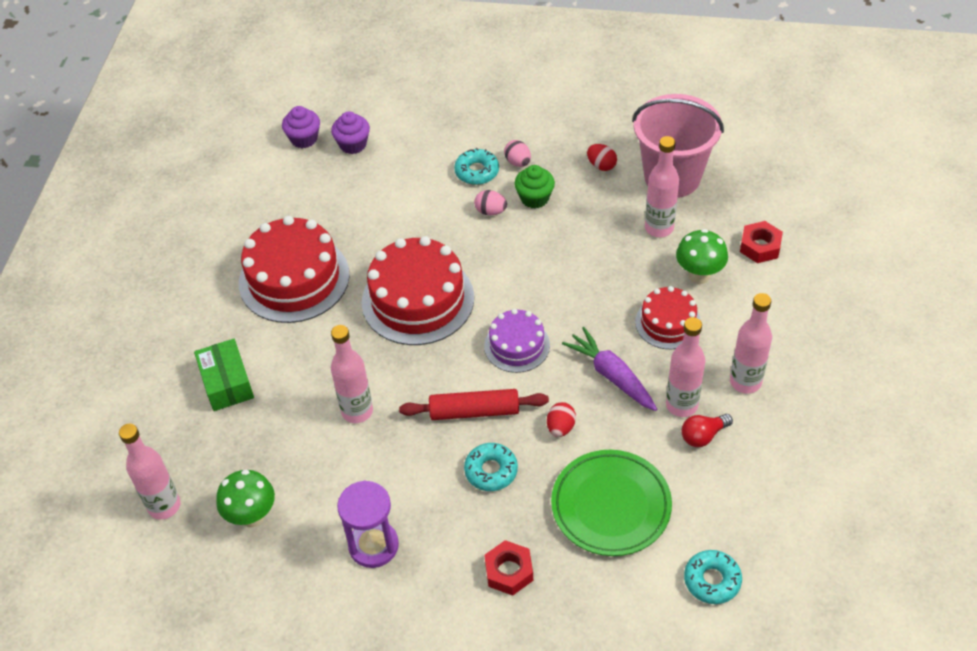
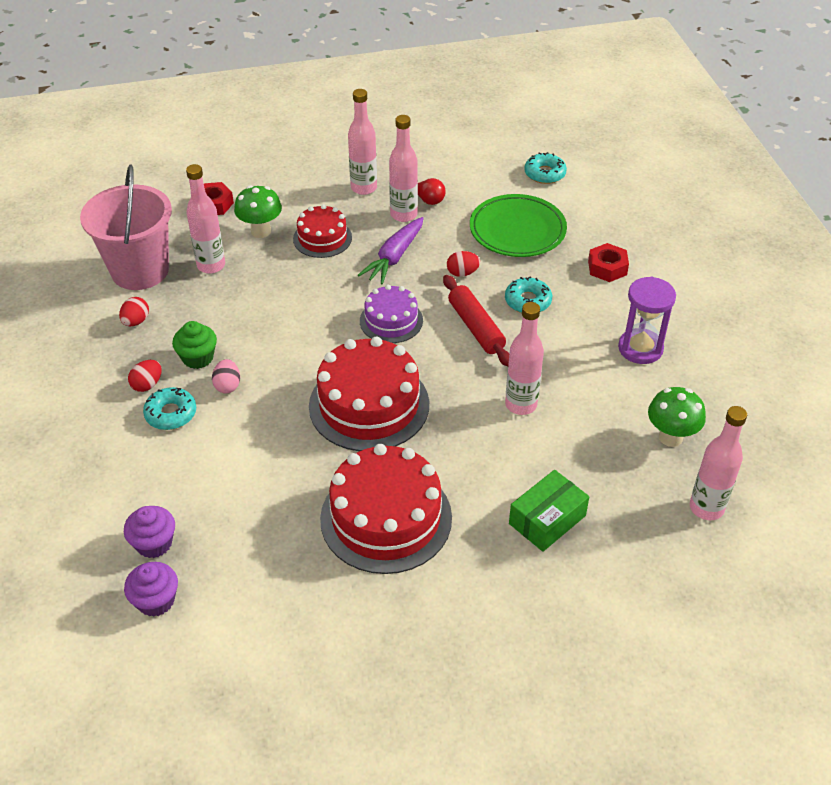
camera: 115 degrees left, 5 degrees down
(518, 162) = (147, 385): pink egg -> red egg

